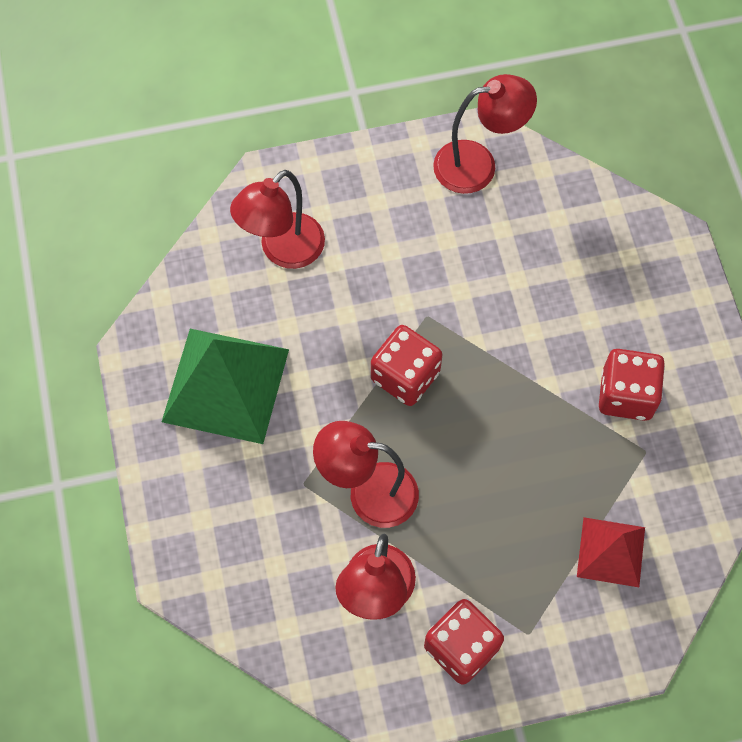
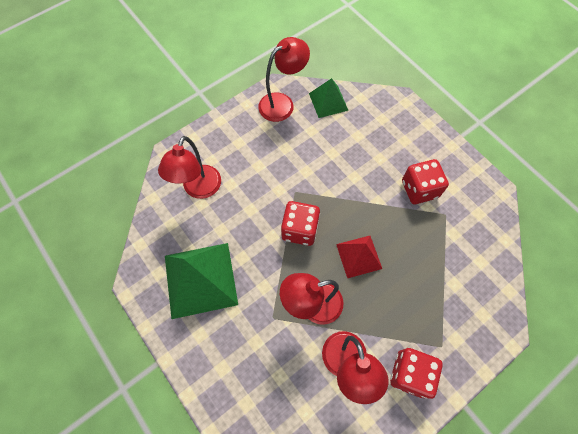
camera: 25 degrees left, 0 degrees up
(554, 192) = (328, 101): none -> green pyramid
(611, 551) = (458, 277): red pyramid -> red pyramid (358, 256)

